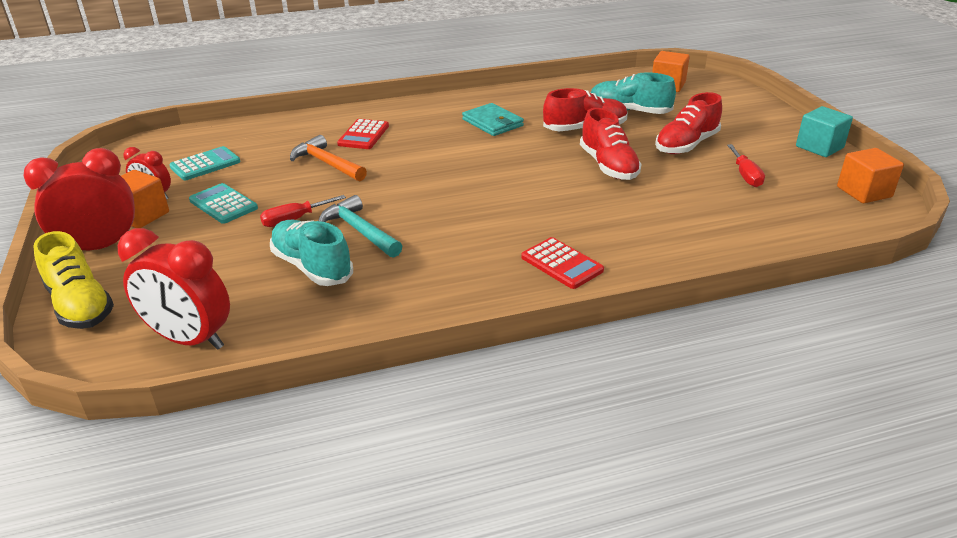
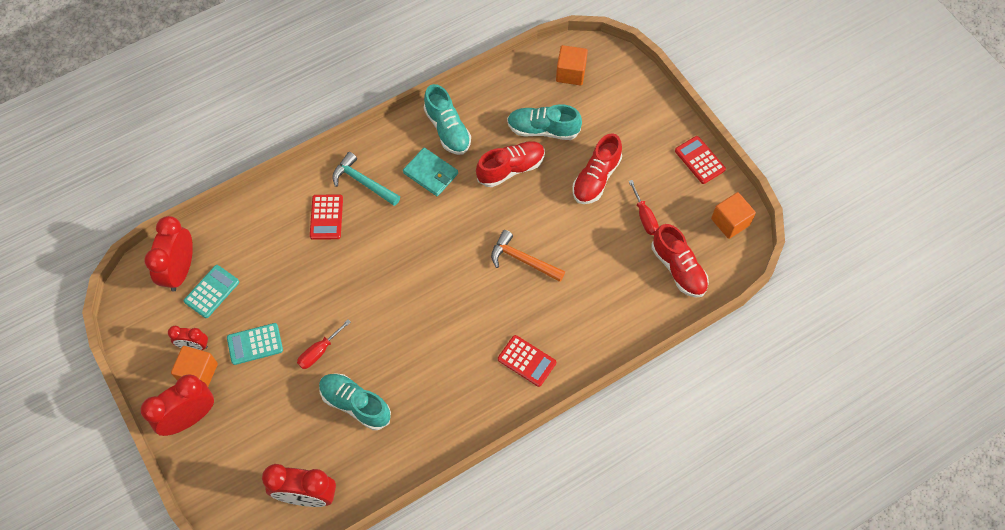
camera: 15 degrees left, 30 degrees up
(80, 305) = (214, 481): yellow shoe -> none
(184, 148) = (180, 270): none -> red clock
(223, 204) = (255, 344): turquoise calculator -> turquoise calculator turned 45 degrees counterclockwise
(326, 163) = (312, 268): orange hammer -> orange hammer (522, 260)
(359, 231) = (373, 354): turquoise hammer -> turquoise hammer (363, 182)
(522, 101) = (447, 129): none -> turquoise shoe
(608, 166) = (539, 224): red shoe -> red shoe (678, 268)
(819, 147) = (699, 160): turquoise cube -> red calculator

